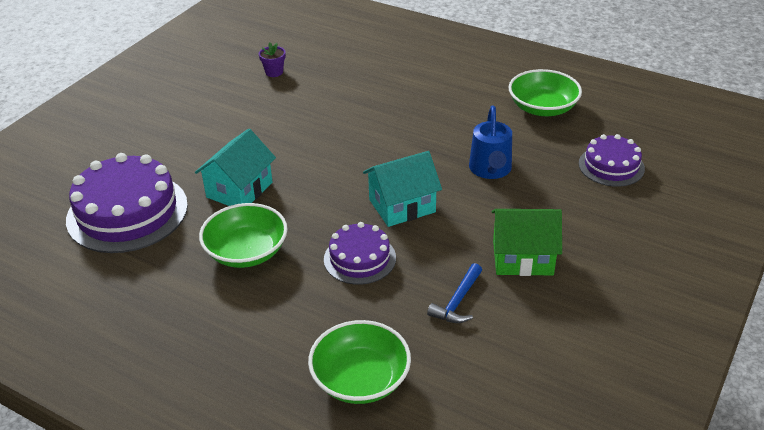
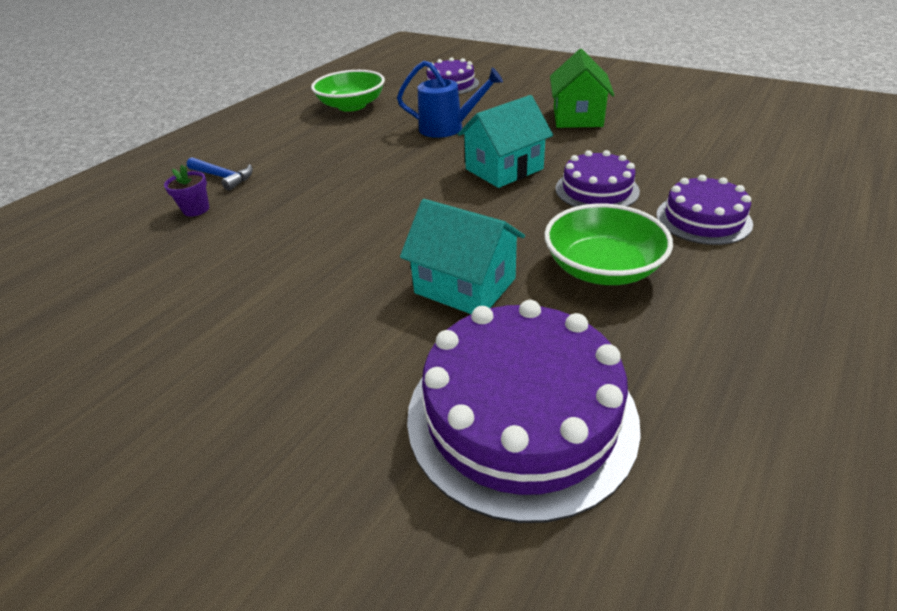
camera: 85 degrees left, 0 degrees up
(274, 72) = (152, 276): purple flower pot -> purple flower pot (196, 209)
(303, 316) = (703, 219): none -> purple cake
(360, 379) = (774, 184): green bowl -> none
(402, 206) = (504, 169): turquoise house -> turquoise house turned 75 degrees clockwise
(457, 301) = (645, 142): blue hammer -> blue hammer (223, 177)

